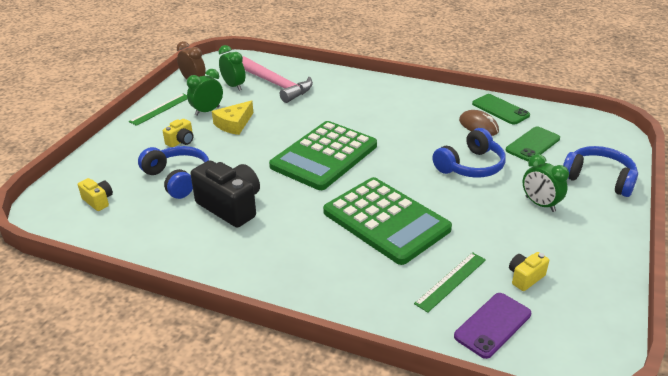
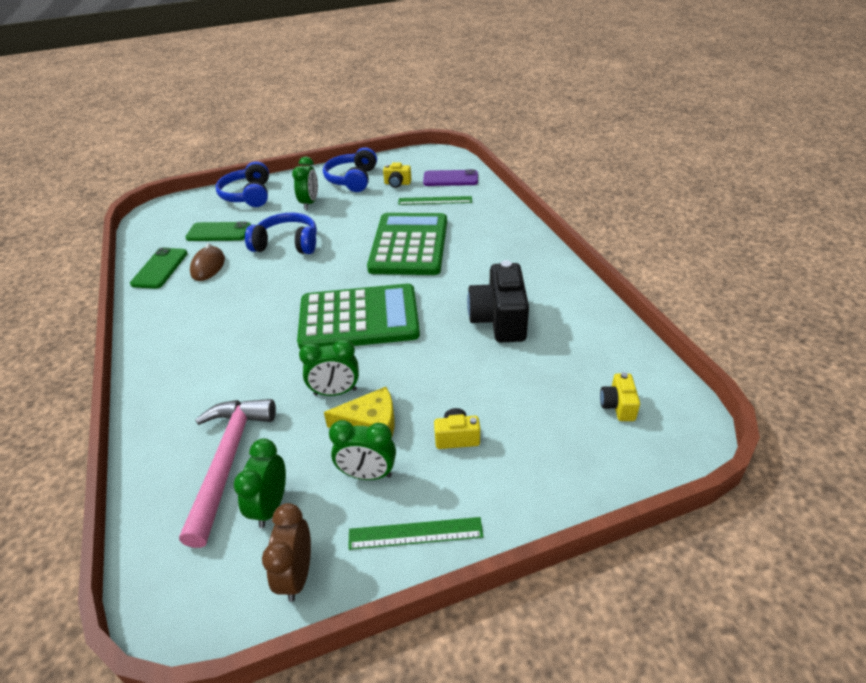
camera: 130 degrees left, 5 degrees up
(178, 178) = (513, 382): blue headphones -> blue headphones (352, 179)
(272, 123) = (335, 392): none -> green clock

